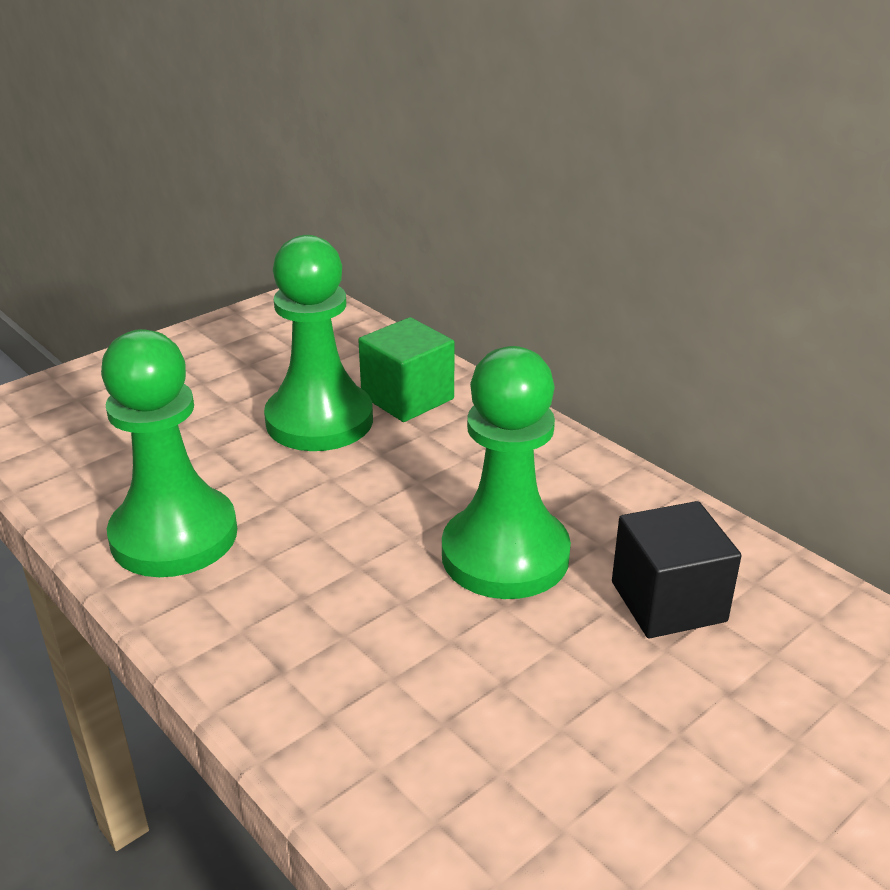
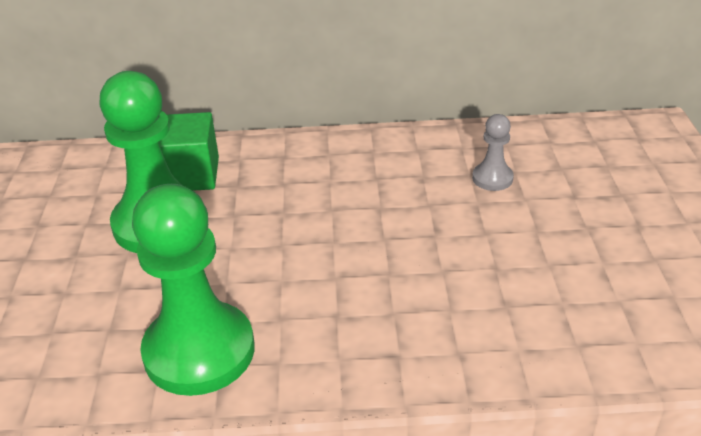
camera: 50 degrees left, 5 degrees up
(505, 555) = (393, 214): green pawn -> none
(668, 601) = (492, 178): black cube -> grey pawn

